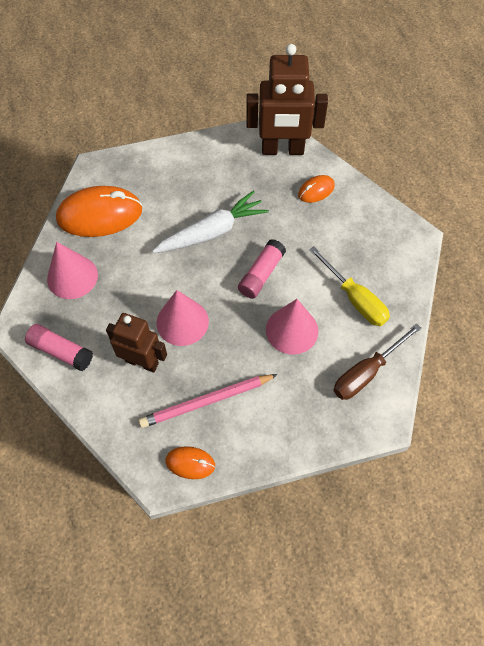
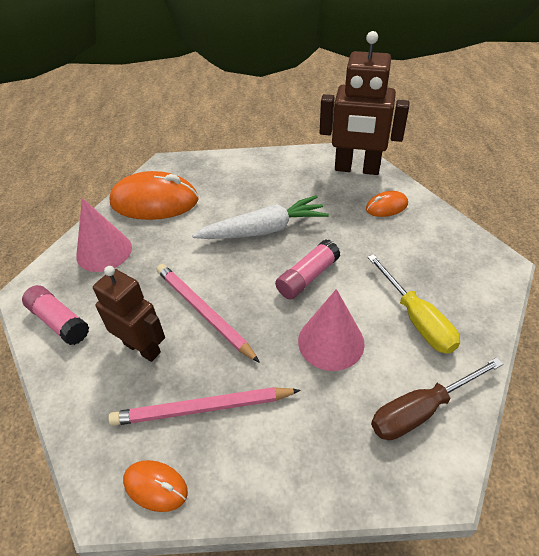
camera: 15 degrees right, 15 degrees down
(182, 322) = (203, 312): pink cone -> pink pencil

